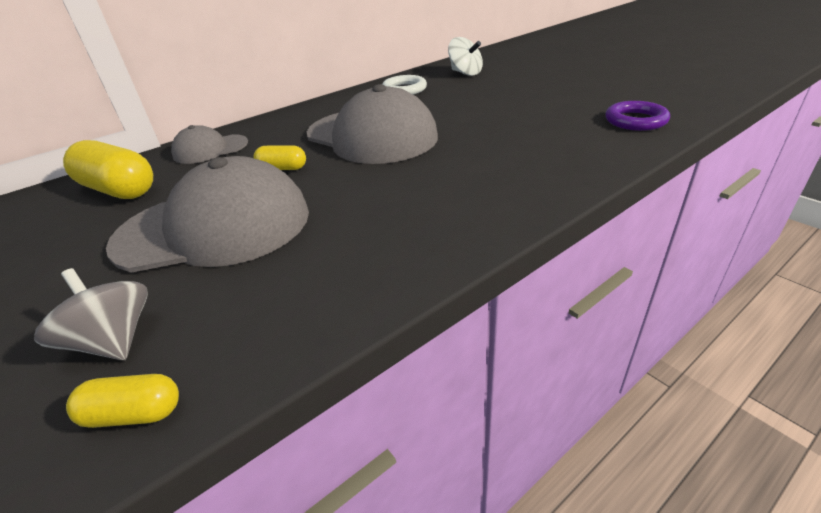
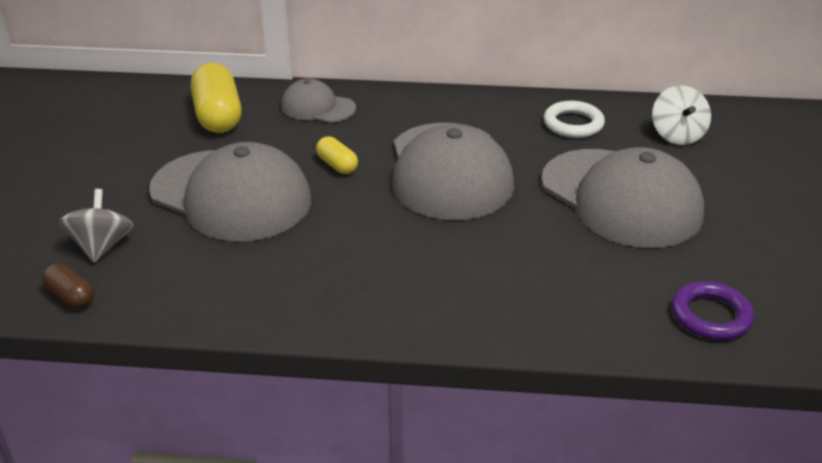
camera: 40 degrees right, 0 degrees up
(134, 414) = (71, 296): yellow capsule -> brown capsule
(492, 103) = (621, 198): none -> grey cap

